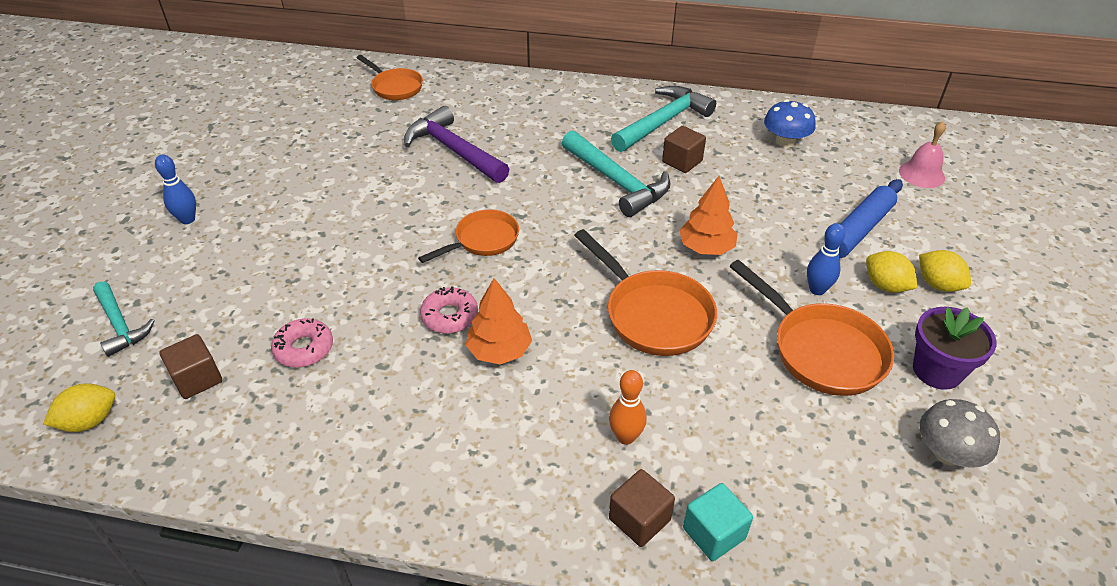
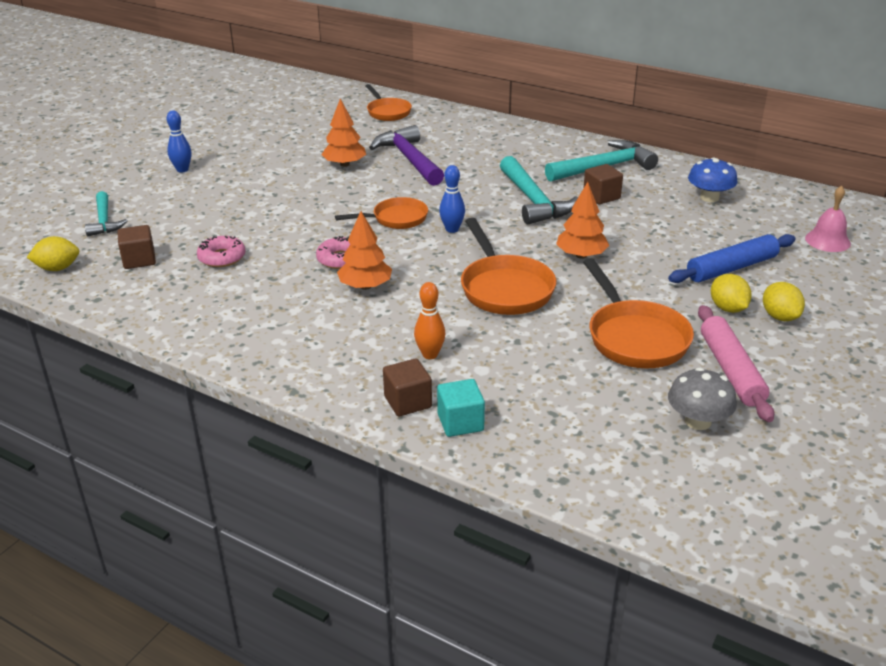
camera: 20 degrees right, 10 degrees down
(384, 172) = (344, 164): none -> orange tree
(817, 290) = (661, 299): blue bowling pin -> blue bowling pin (452, 229)
(937, 371) = (731, 370): purple flower pot -> pink rolling pin

